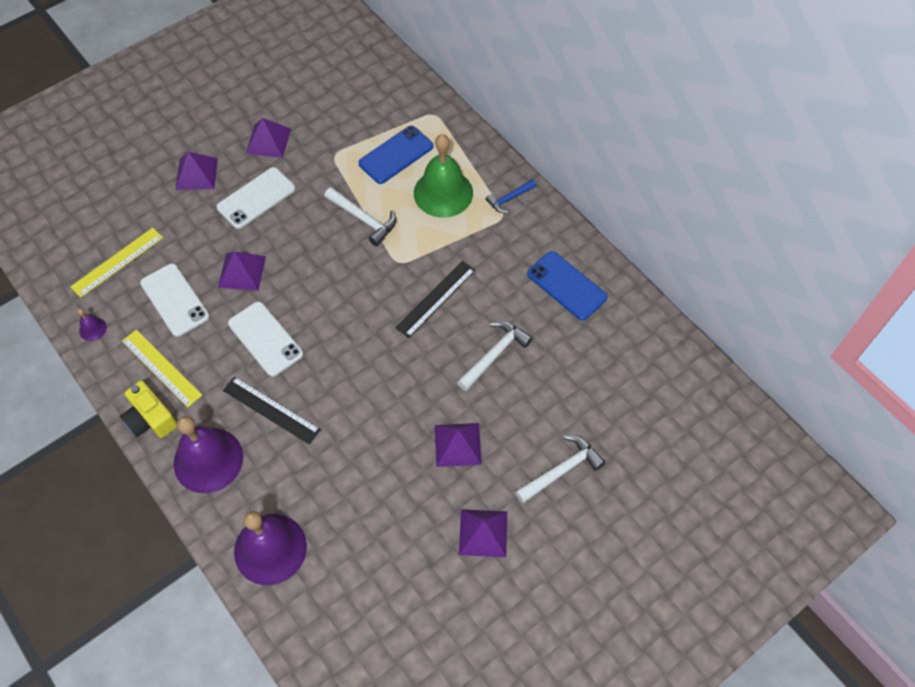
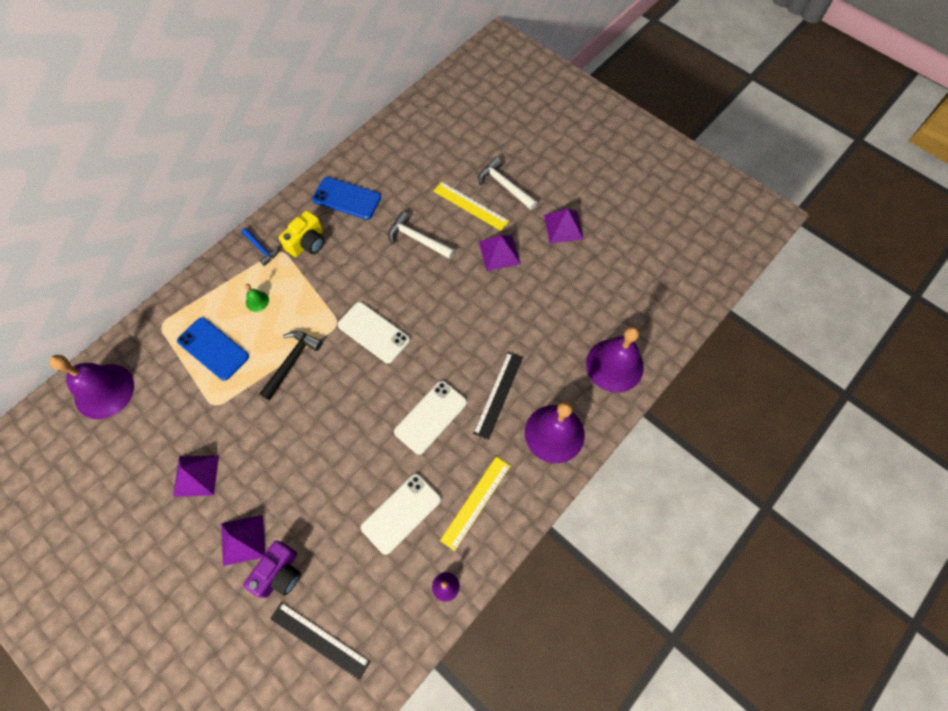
camera: 100 degrees left, 5 degrees up
(117, 262) = (364, 589): yellow ruler -> yellow ruler (470, 206)
(151, 419) = (528, 495): yellow camera -> yellow camera (307, 243)
(157, 199) = (279, 573): none -> purple camera
(242, 271) = (361, 458): purple pyramid -> none
(256, 198) = (272, 468): white phone -> white phone (373, 332)
(363, 219) = (291, 362): white hammer -> black hammer
(373, 74) = (104, 391): none -> purple bell
(436, 299) = (371, 288): black ruler -> black ruler (319, 639)
(443, 193) = (257, 301): green bell -> green bell, size x0.42
(566, 286) = (347, 198): blue phone -> blue phone turned 75 degrees clockwise

